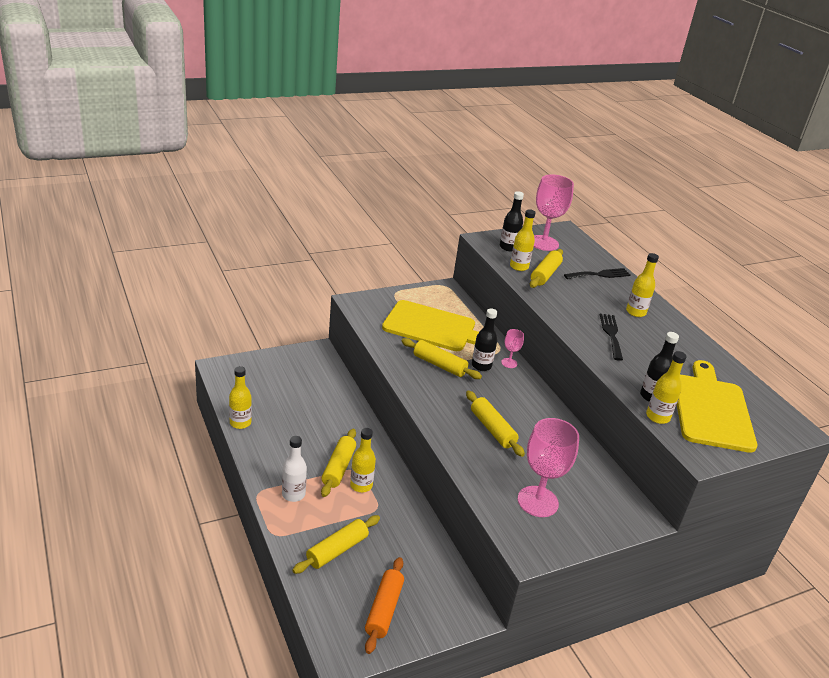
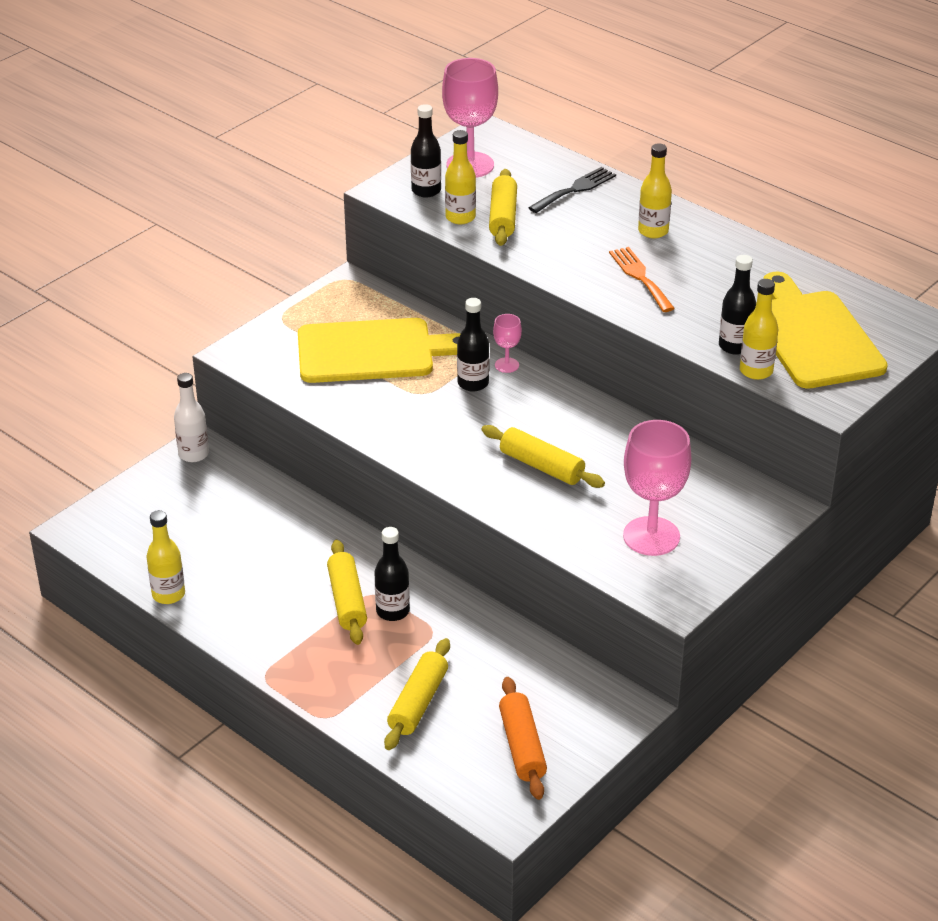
camera: 20 degrees left, 5 degrees up
(293, 494) = (313, 658): white bottle -> white bottle (193, 454)
(361, 485) = (392, 611): yellow bottle -> black bottle
(439, 365) = (417, 404): yellow rolling pin -> none
(611, 334) = (640, 277): black fork -> orange fork

